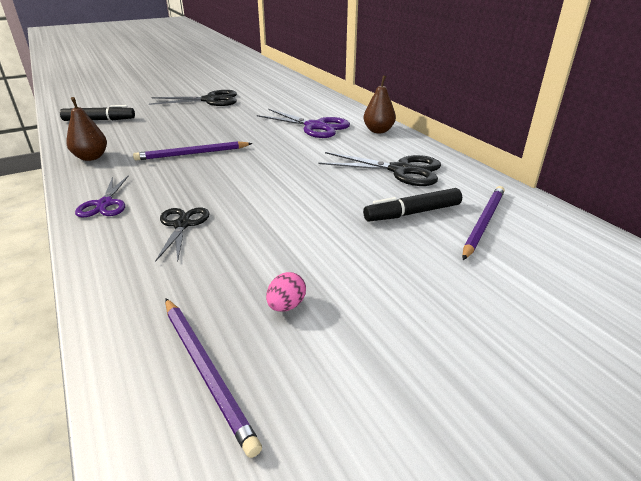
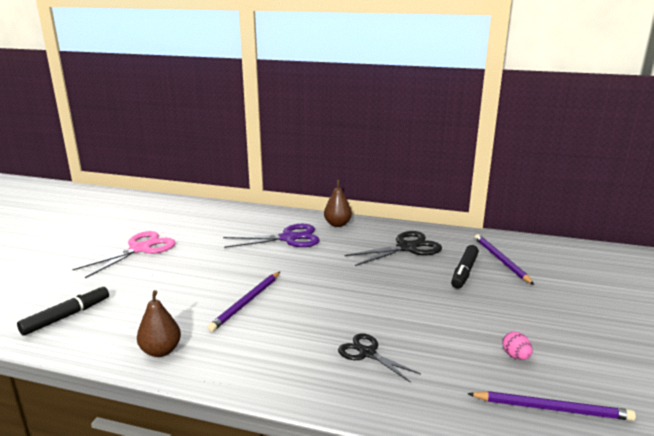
camera: 45 degrees left, 10 degrees down
(105, 204) = (278, 375): purple scissors -> none
(210, 100) = (140, 249): black scissors -> pink scissors

